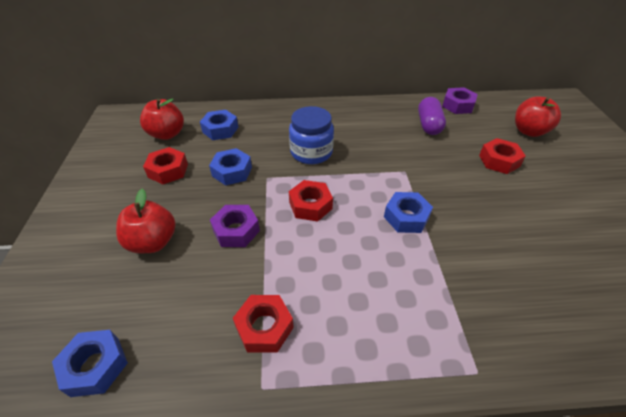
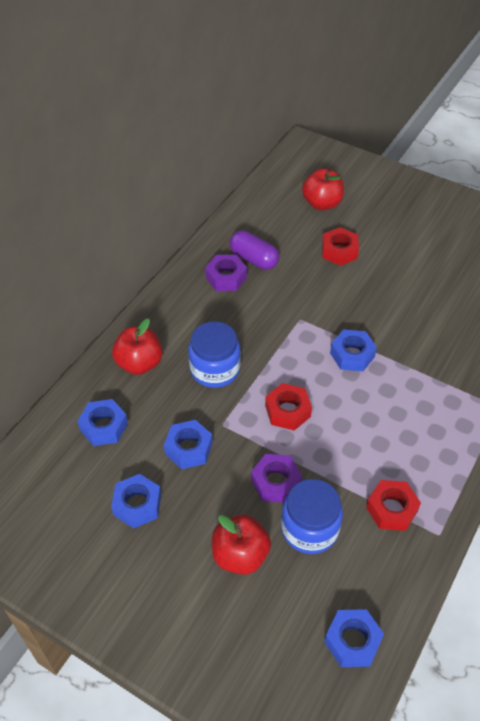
camera: 55 degrees left, 5 degrees up
(167, 134) = (64, 481): red apple -> red apple (139, 363)
(168, 170) = (137, 505): red nut -> blue nut
(204, 274) = (309, 529): none -> blue jar
(458, 105) = (245, 218): purple nut -> purple nut (226, 277)

